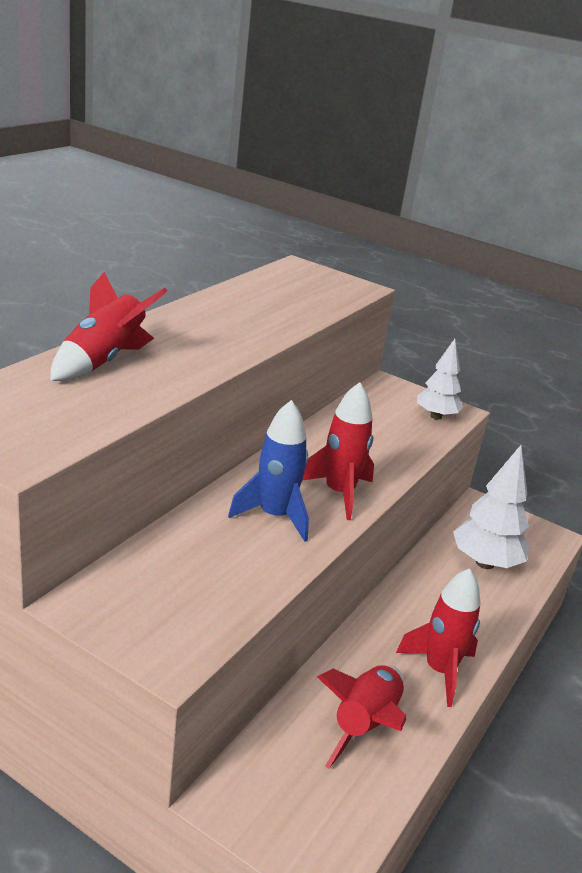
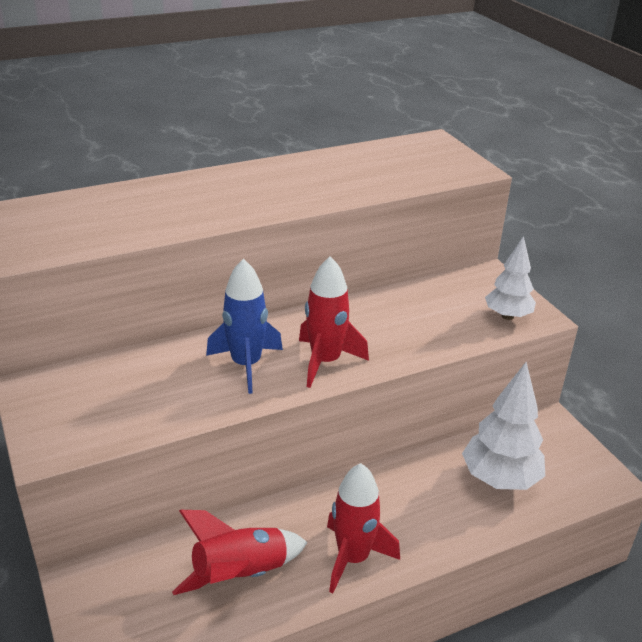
camera: 35 degrees right, 5 degrees up
(104, 360) = (149, 197): red rocket -> none

